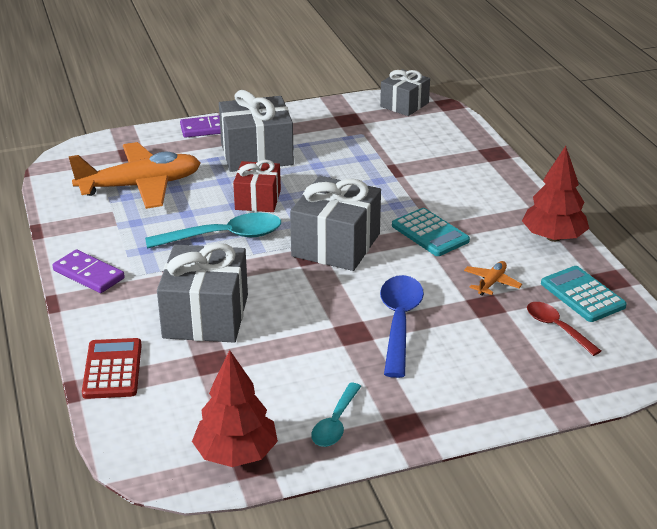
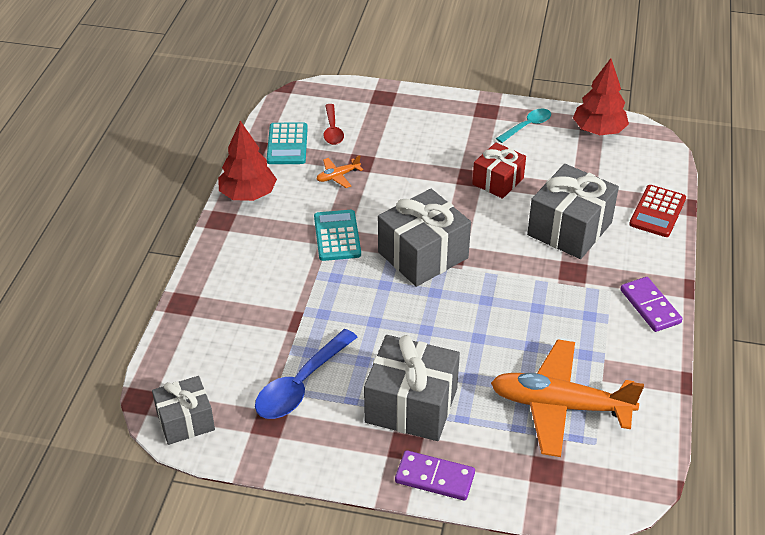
camera: 150 degrees left, 10 degrees up
(224, 236) = (511, 302): turquoise spoon -> none
(258, 200) = (453, 335): red gift -> red gift (498, 181)
(399, 322) = (432, 172): blue spoon -> blue spoon (301, 385)

